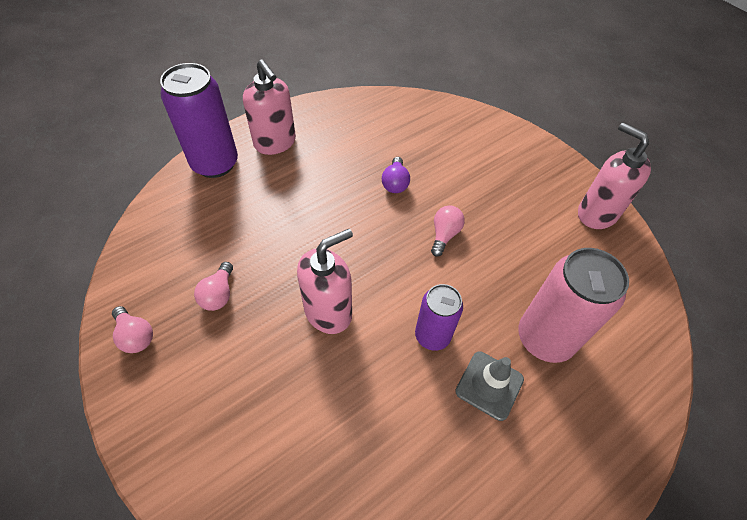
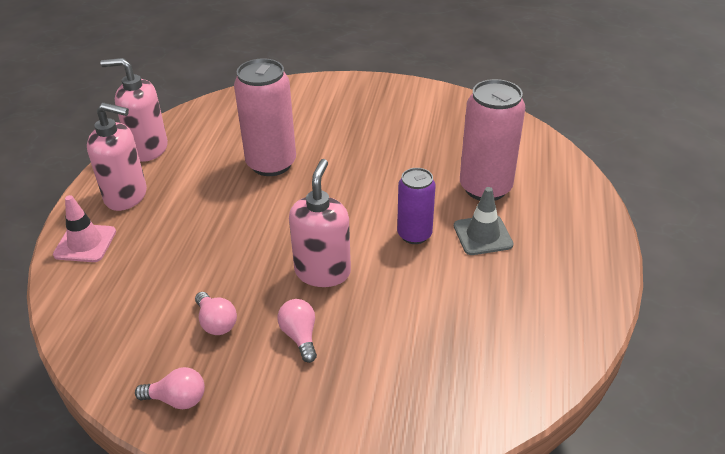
camera: 40 degrees left, 15 degrees down
(215, 163) = (85, 243): purple can -> pink traffic cone
(395, 183) = (271, 164): purple light bulb -> pink can
(444, 235) = (349, 173): pink light bulb -> pink light bulb (300, 336)
(596, 213) = (436, 101): pink soap dispenser -> pink soap dispenser (148, 149)

